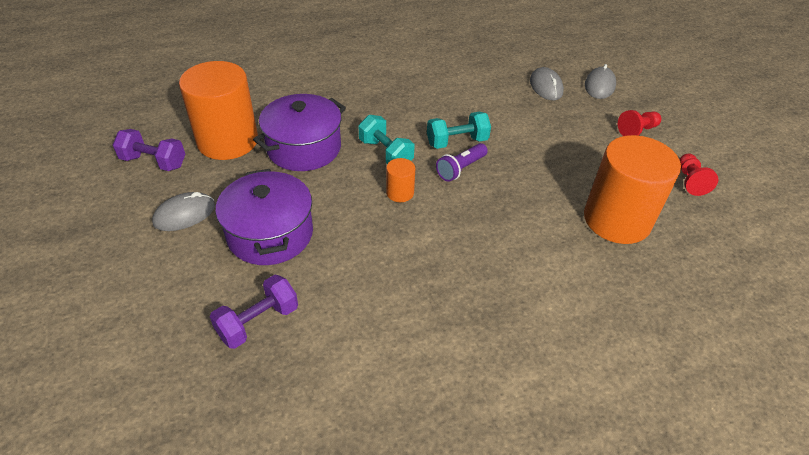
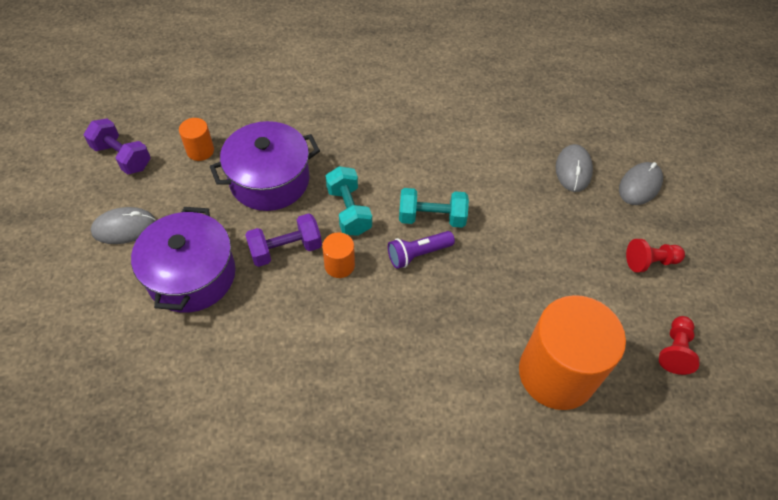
camera: 20 degrees right, 10 degrees up
(228, 141) = (200, 150): orange cylinder -> orange cylinder, size x0.43
(258, 322) = (138, 371): purple dumbbell -> purple dumbbell (286, 249)

